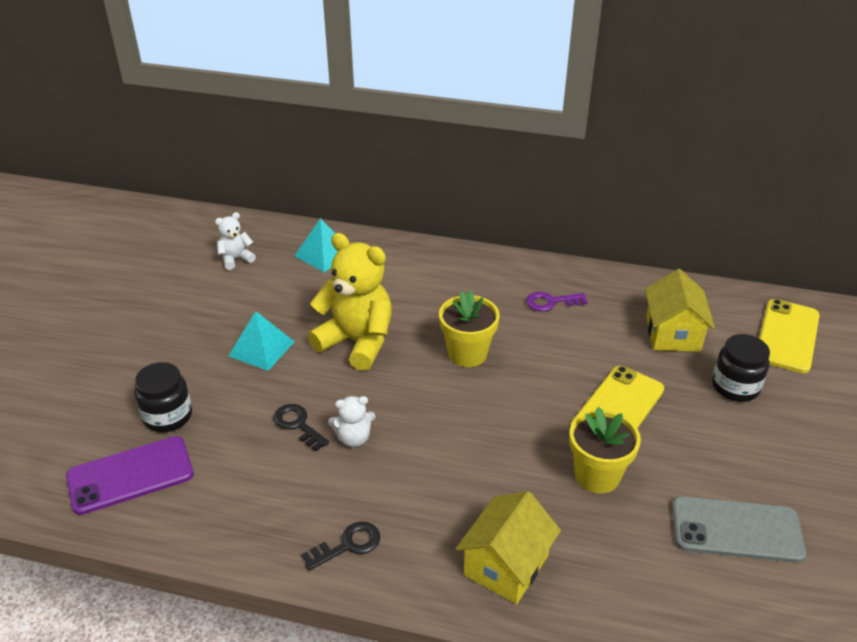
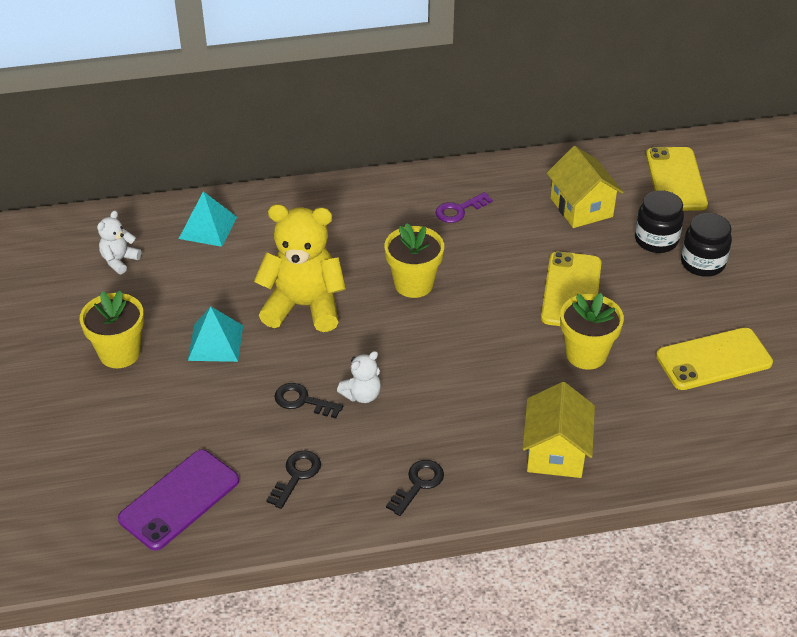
camera: 25 degrees left, 5 degrees up
(168, 416) = (172, 436): black jar -> black jar (702, 263)
(180, 332) = (119, 353): none -> yellow flower pot
(244, 492) = (296, 475): none -> black key
(736, 530) = (713, 359): grey phone -> yellow phone

